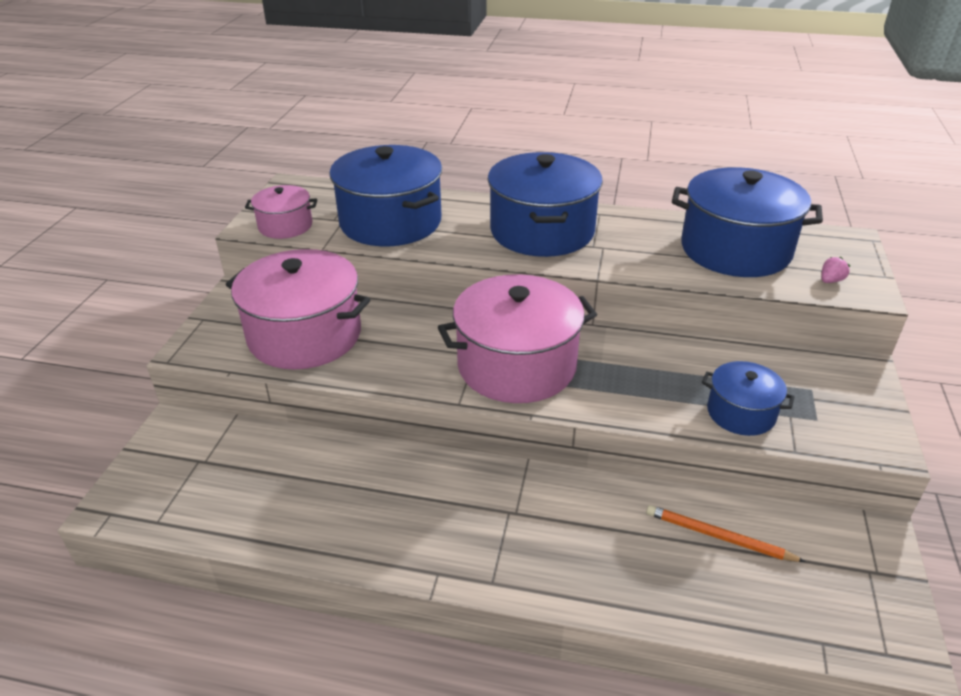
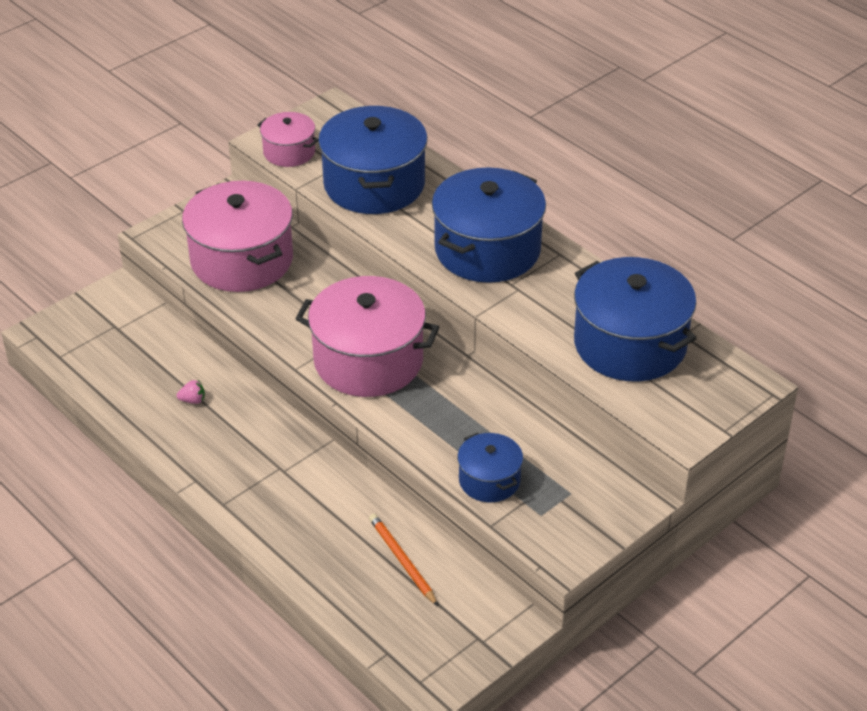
camera: 35 degrees right, 5 degrees up
(830, 280) = (669, 410): pink strawberry -> pink strawberry (193, 400)

